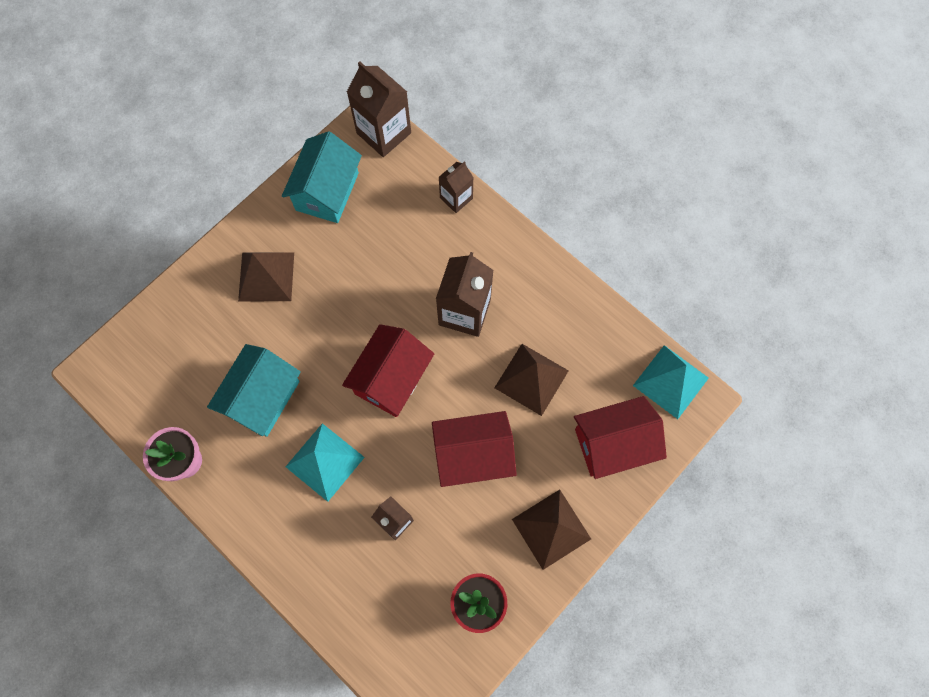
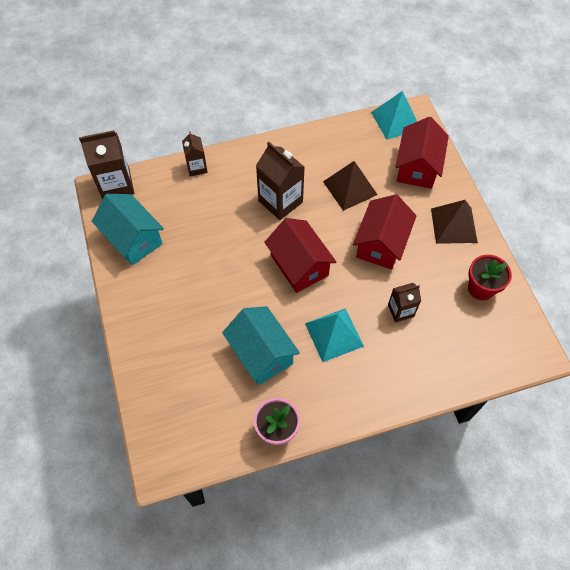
camera: 60 degrees left, 10 degrees down
(266, 276) = (169, 308): brown pyramid -> none

